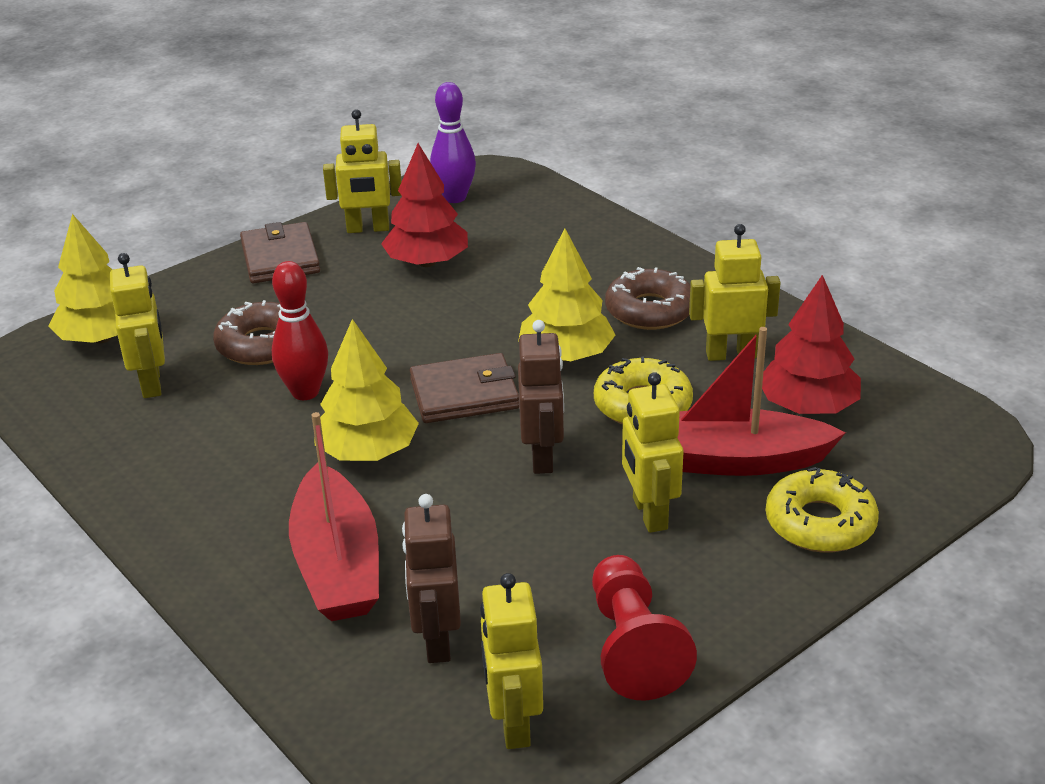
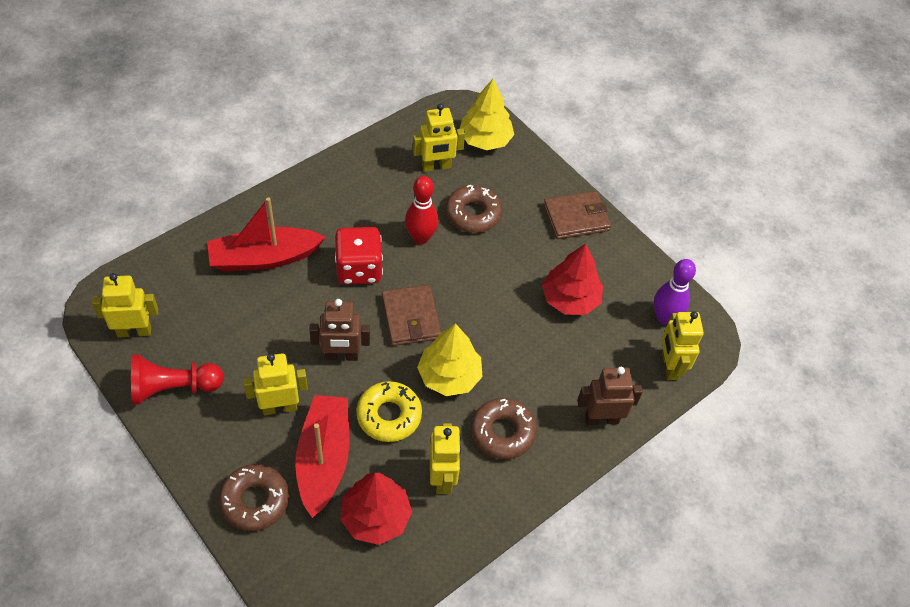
camera: 85 degrees right, 20 degrees up
(368, 229) = (616, 264): yellow robot -> yellow robot (669, 366)
(368, 451) = (359, 269): yellow tree -> red dice
(437, 640) = (198, 301): brown robot -> brown robot (601, 419)
(820, 523) = (255, 501): yellow donut -> brown donut

